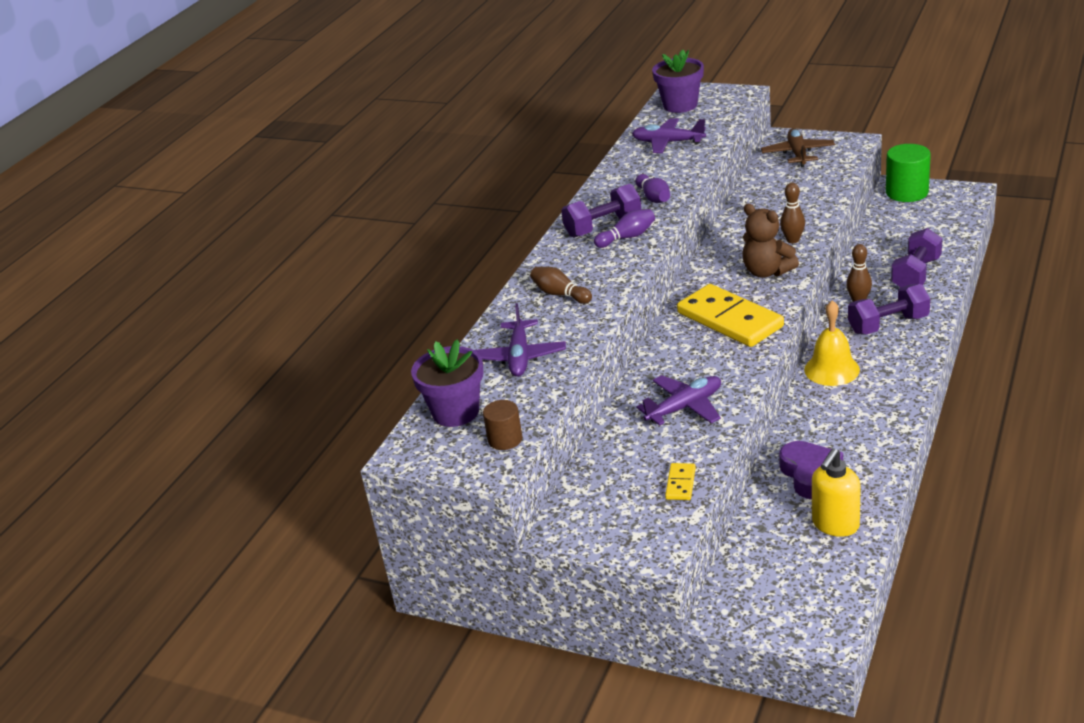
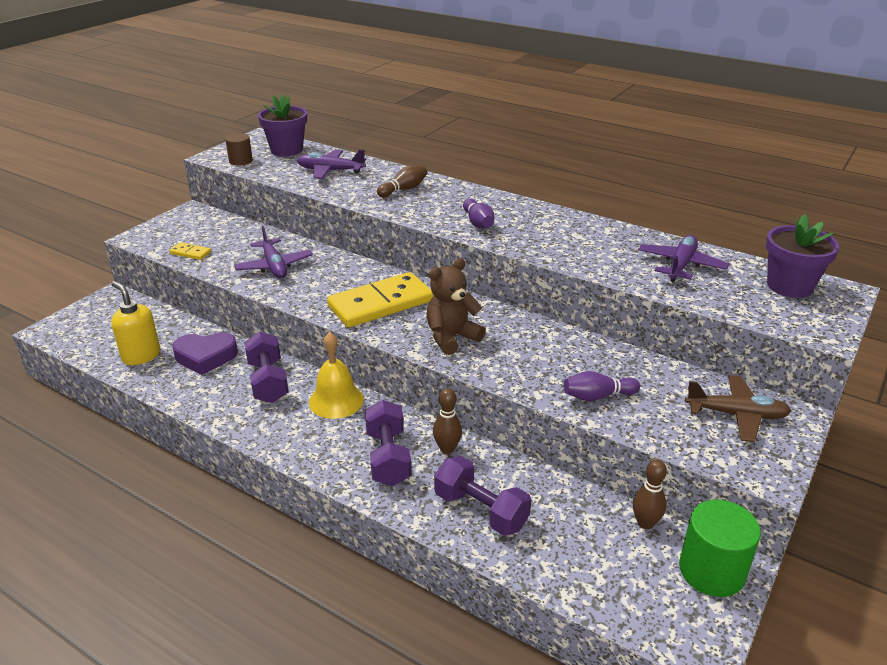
camera: 95 degrees right, 0 degrees up
(603, 227) = (506, 215): purple dumbbell -> purple dumbbell (268, 381)
(653, 198) = (550, 243): purple bowling pin -> purple bowling pin (597, 396)
(792, 240) = (508, 365): brown bowling pin -> brown bowling pin (645, 523)

